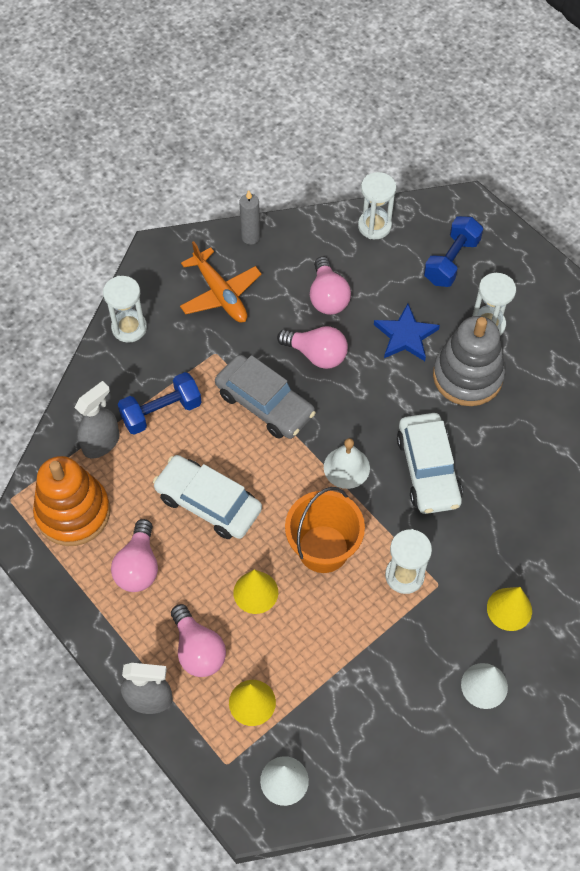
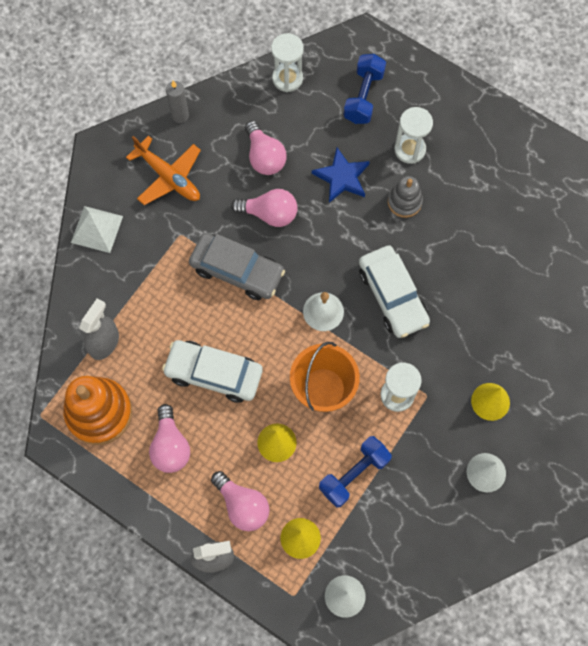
camera: 15 degrees left, 10 degrees up
(129, 328) = (96, 229): white hourglass -> white pyramid
(161, 412) = (149, 301): blue dumbbell -> blue dumbbell (354, 474)
(467, 376) = (404, 202): grey stacking toy -> grey stacking toy, size x0.56

